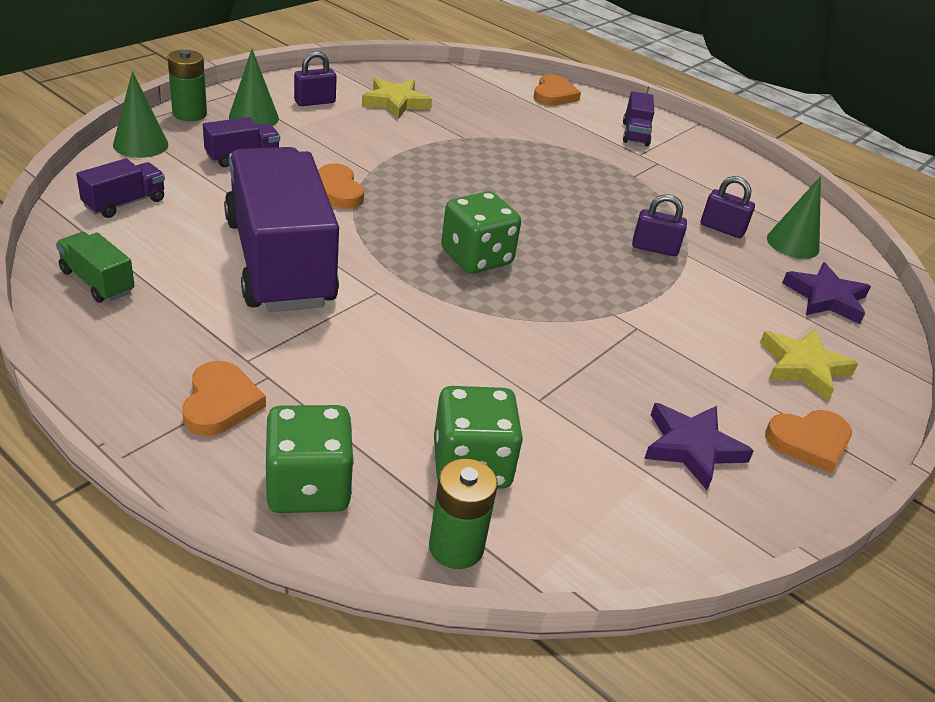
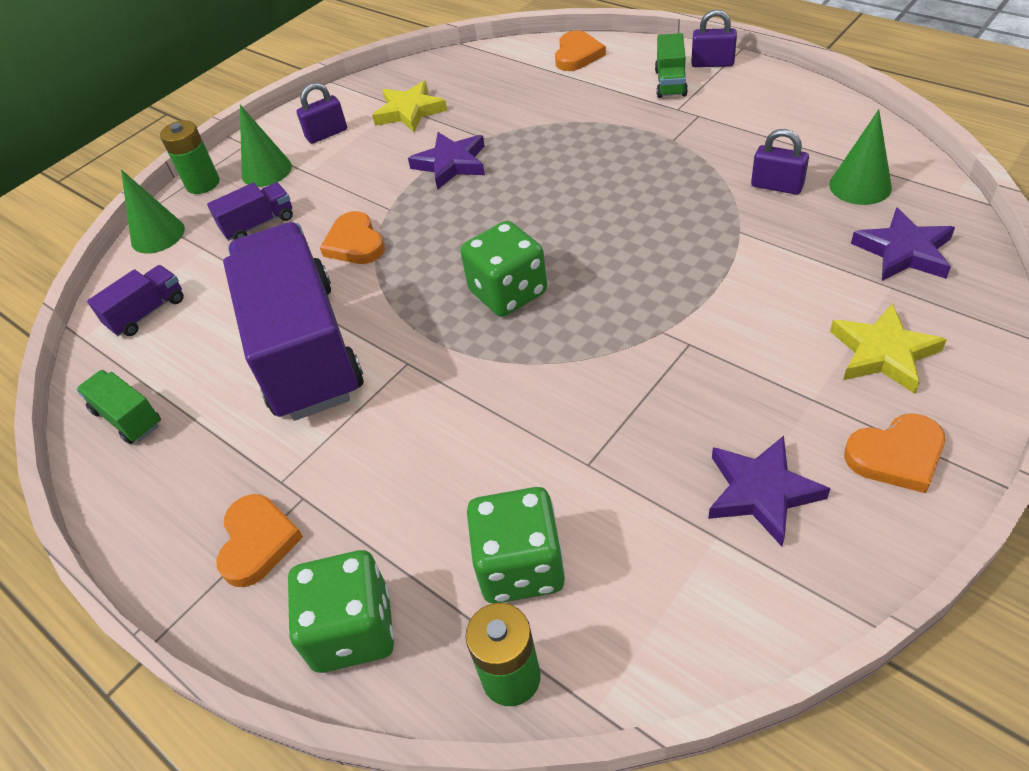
camera: 10 degrees right, 10 degrees up
(431, 150) = (451, 164): none -> purple star
(635, 134) = (670, 83): purple truck -> green truck
(654, 248) = (702, 232): purple padlock -> purple padlock (712, 63)

